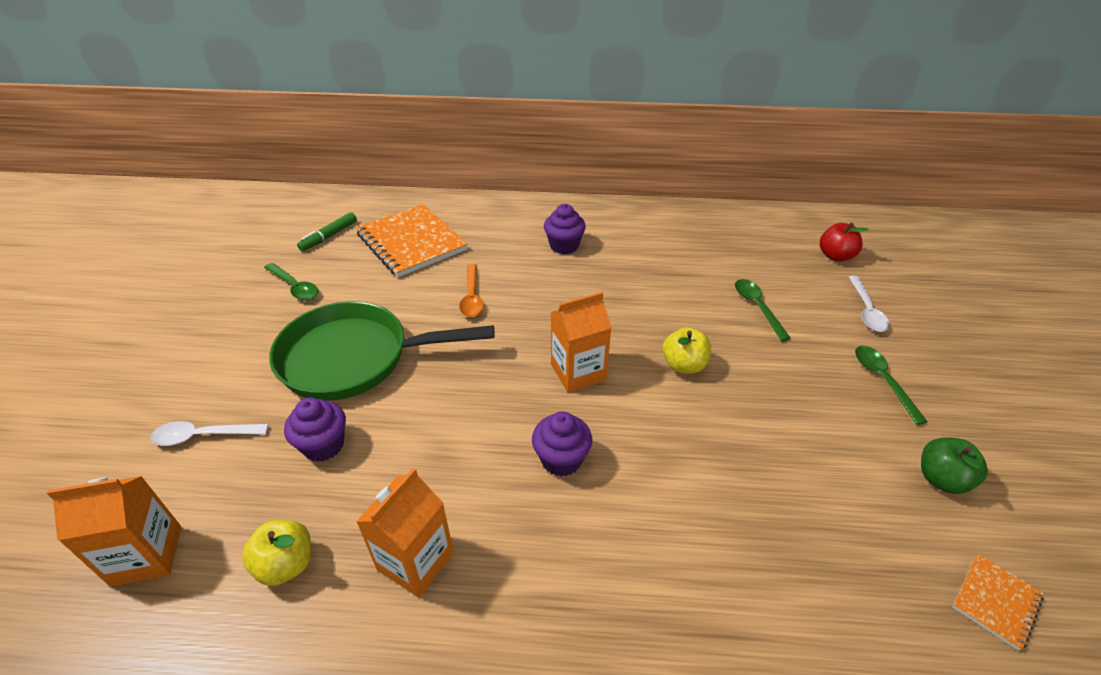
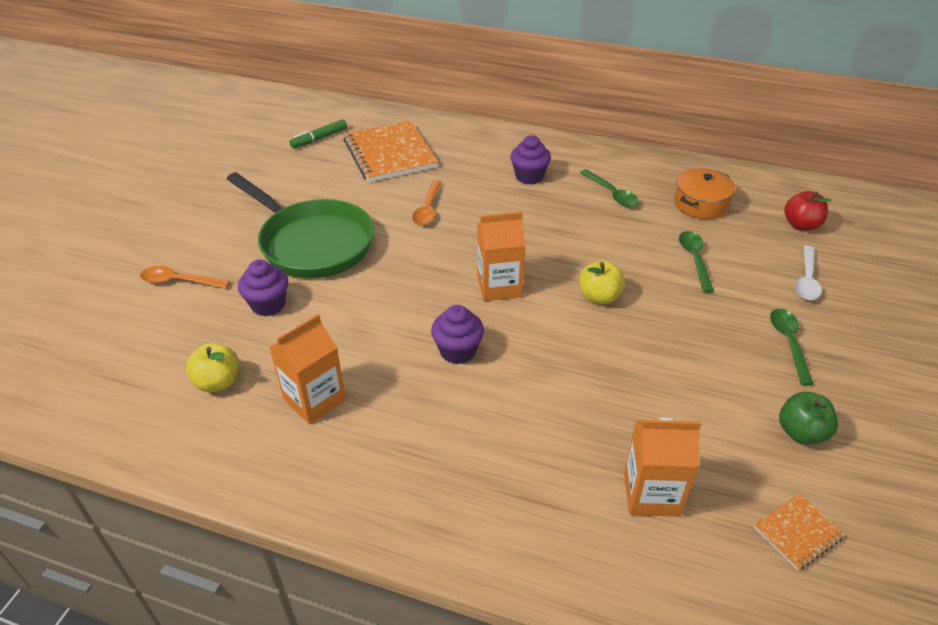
camera: 15 degrees right, 0 degrees up
(147, 555) = (121, 355): orange carton -> orange carton (651, 494)
(203, 436) = (179, 281): white spoon -> orange spoon
(295, 287) = (279, 177): green spoon -> green spoon (612, 194)
(354, 358) = (312, 243): green pan -> green pan turned 150 degrees counterclockwise
(737, 249) = (700, 204): none -> orange pot

